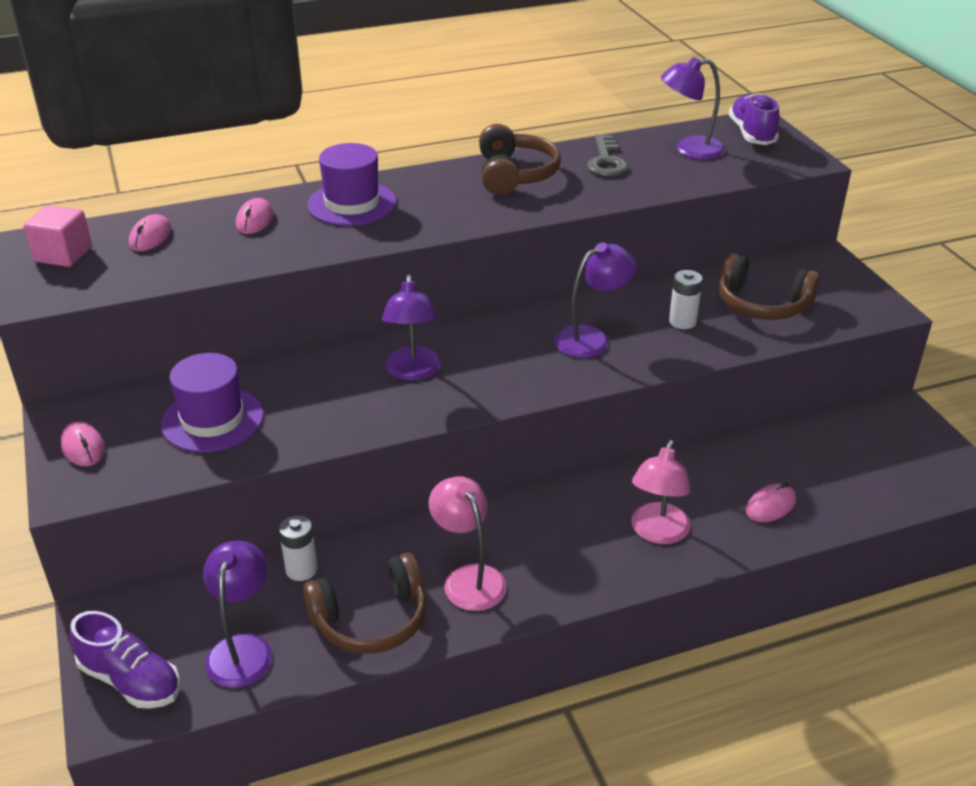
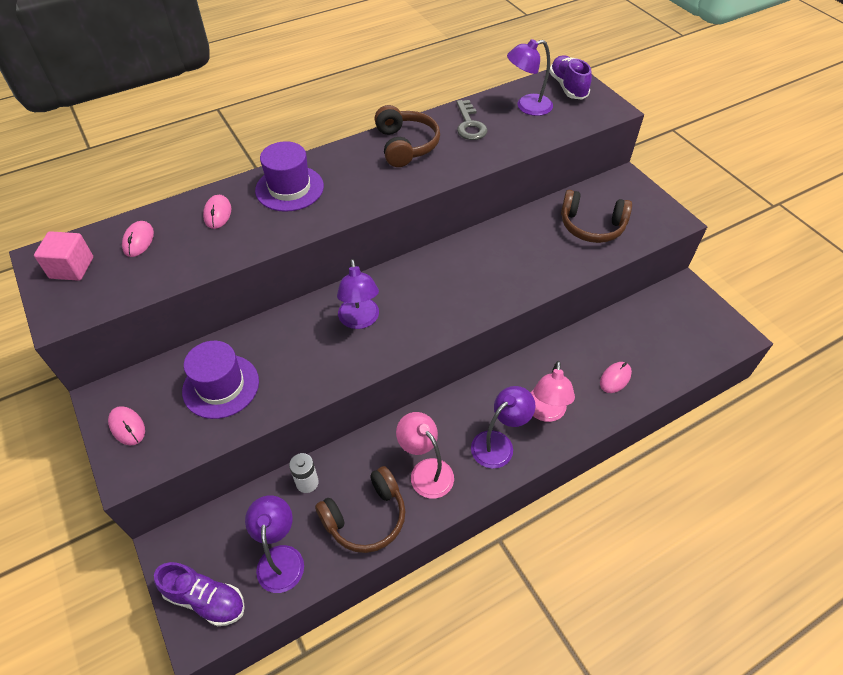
camera: 10 degrees left, 15 degrees up
(591, 338) = (481, 272): purple lamp -> purple lamp (498, 443)
(682, 321) = (540, 249): white battery -> none

